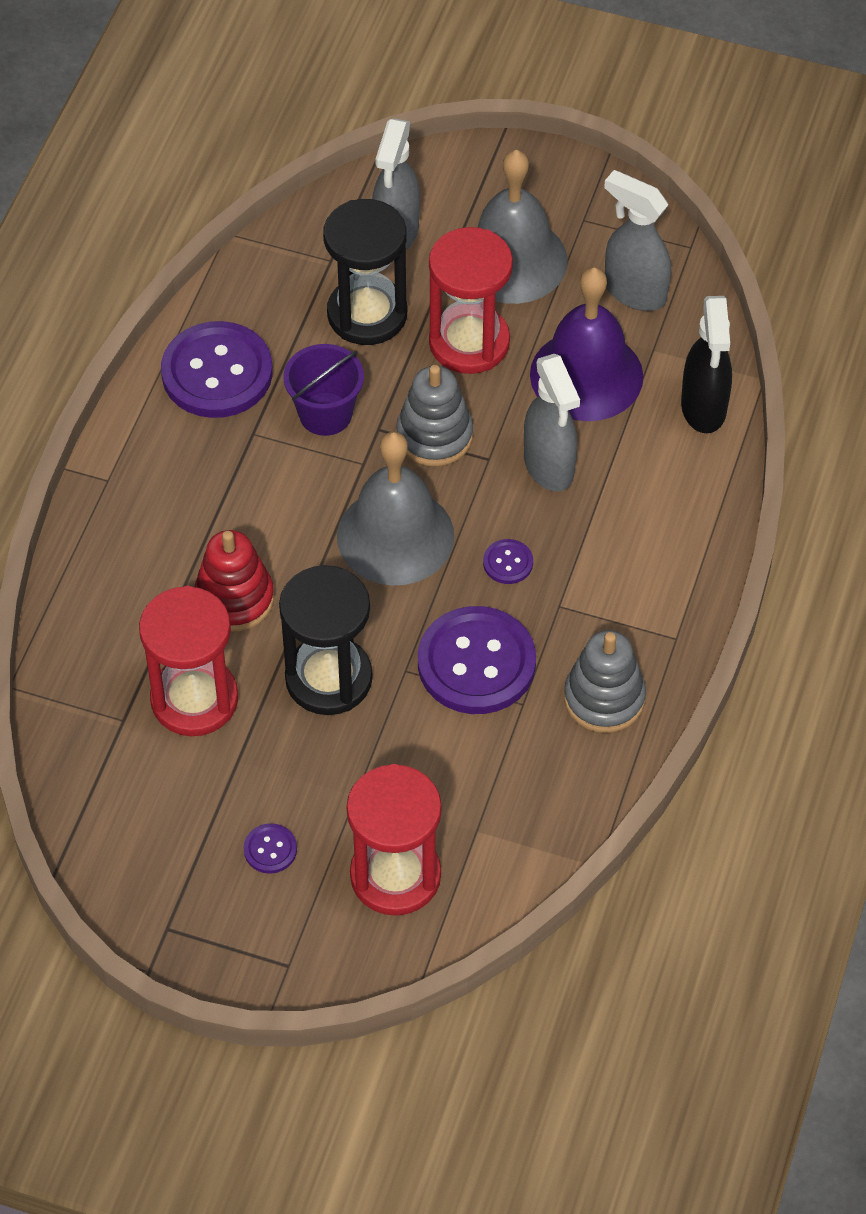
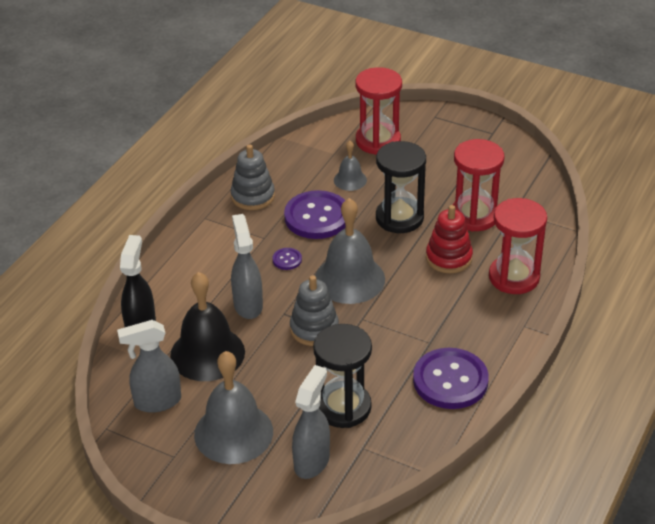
camera: 170 degrees left, 15 degrees down
(270, 849) = (439, 155): purple button -> none
(325, 414) = (381, 348): purple bucket -> none
(433, 761) = (350, 180): none -> grey bell
(469, 342) = (278, 381): red hourglass -> red hourglass (514, 277)
(586, 375) = (207, 353): purple bell -> black bell
(634, 292) = (157, 402): grey spray bottle -> grey spray bottle turned 120 degrees clockwise

